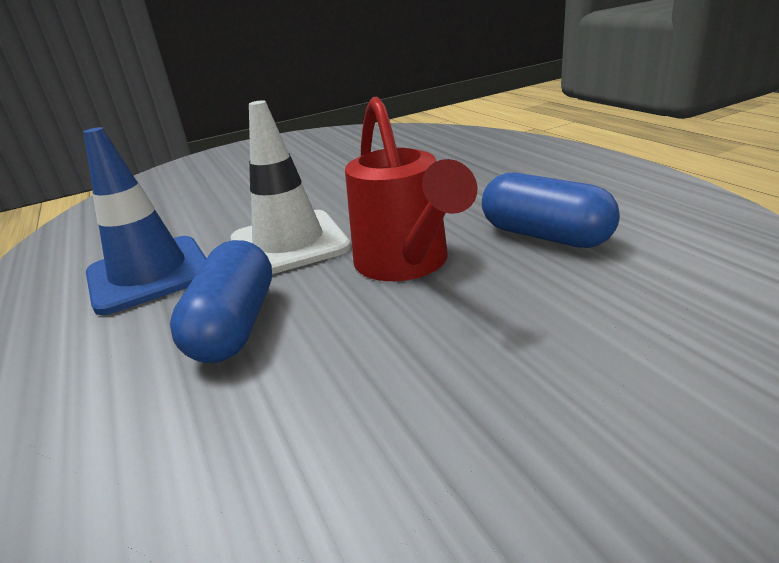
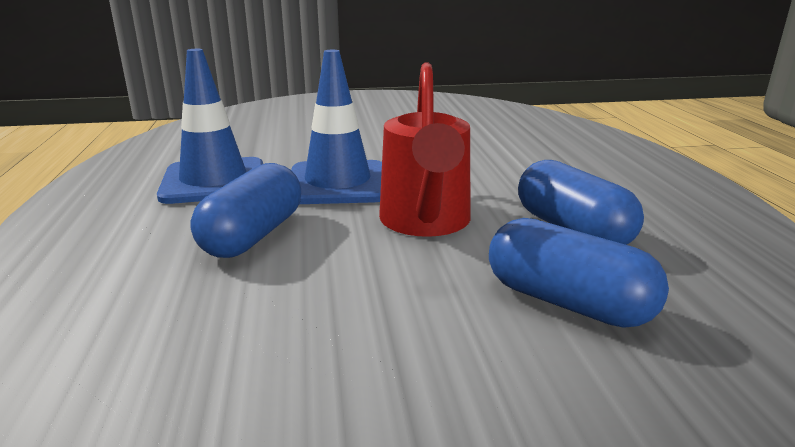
camera: 15 degrees right, 5 degrees down
(289, 244) = (338, 183): white traffic cone -> blue traffic cone
(593, 310) = (567, 302): none -> blue capsule

